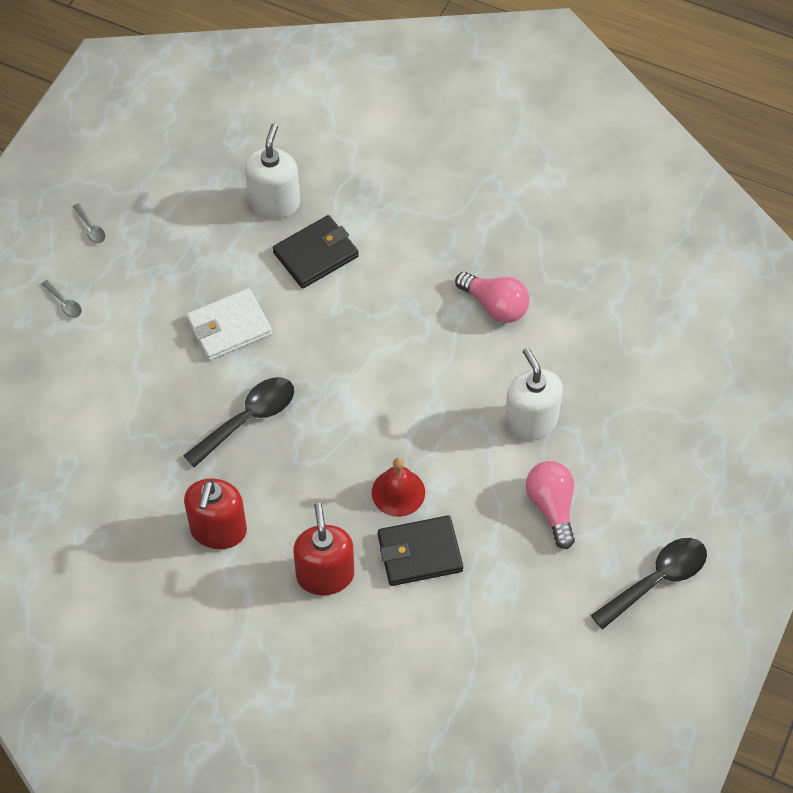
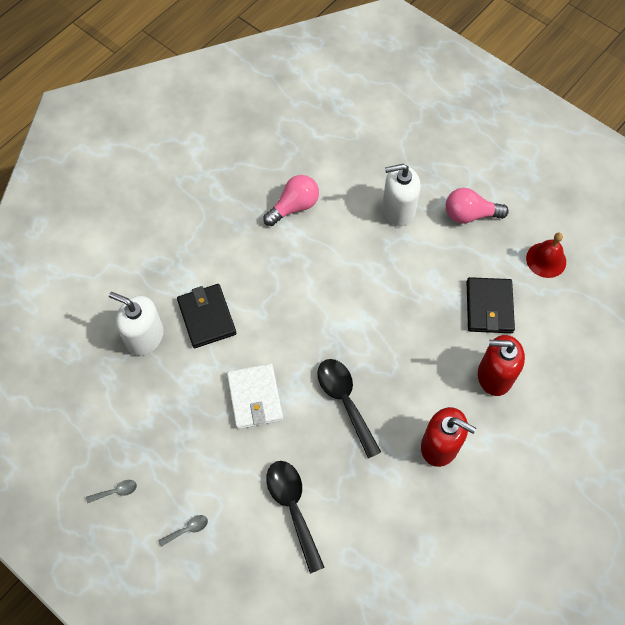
camera: 75 degrees left, 5 degrees up
(398, 492) = (436, 309): red bell -> red bell (546, 260)
(657, 580) = (538, 168): black spoon -> black spoon (293, 508)

